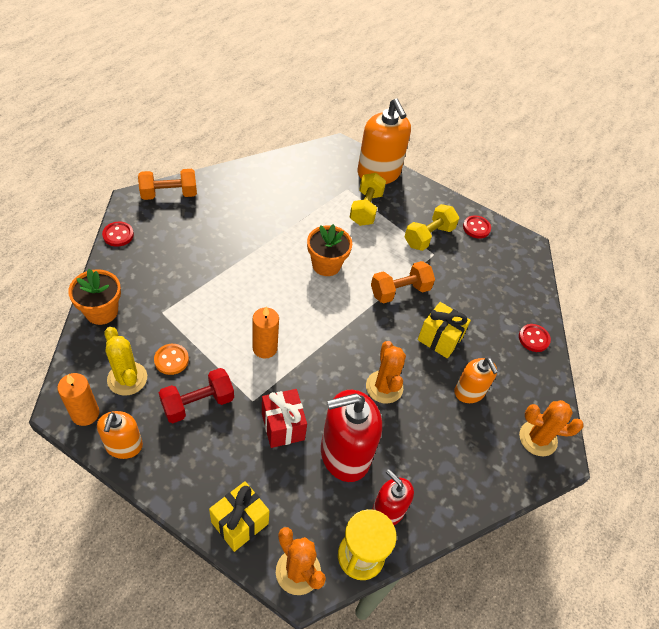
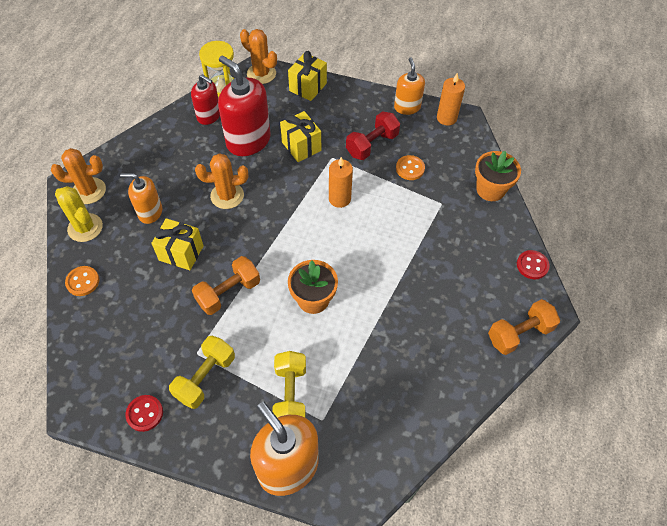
camera: 170 degrees right, 5 degrees up
(127, 378) = (434, 147): yellow cactus -> yellow cactus (85, 228)
(282, 426) = (301, 146): red gift -> yellow gift
(344, 454) = (248, 140): red soap dispenser -> red soap dispenser turned 105 degrees counterclockwise
(384, 387) = (227, 196): orange cactus -> orange cactus turned 75 degrees counterclockwise
(469, 392) = (150, 212): orange soap dispenser -> orange soap dispenser turned 45 degrees counterclockwise
(533, 339) = (83, 281): red button -> orange button

